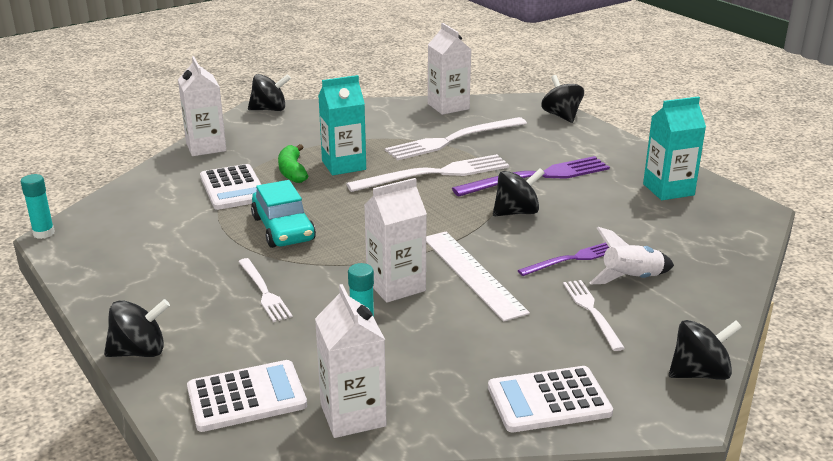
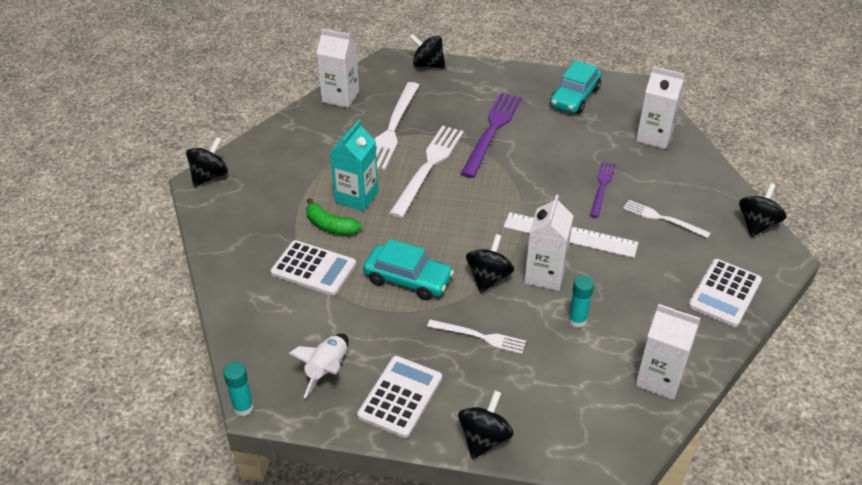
camera: 45 degrees left, 15 degrees up
(206, 147) = (223, 244): white carton -> white carton (654, 136)
(246, 397) = (593, 414): white calculator -> white calculator (400, 397)
(516, 212) = (523, 169): black spinning top -> black spinning top (488, 277)
(631, 279) = (648, 181): white rocket -> white rocket (327, 370)
(668, 189) = (574, 97): turquoise carton -> turquoise car

